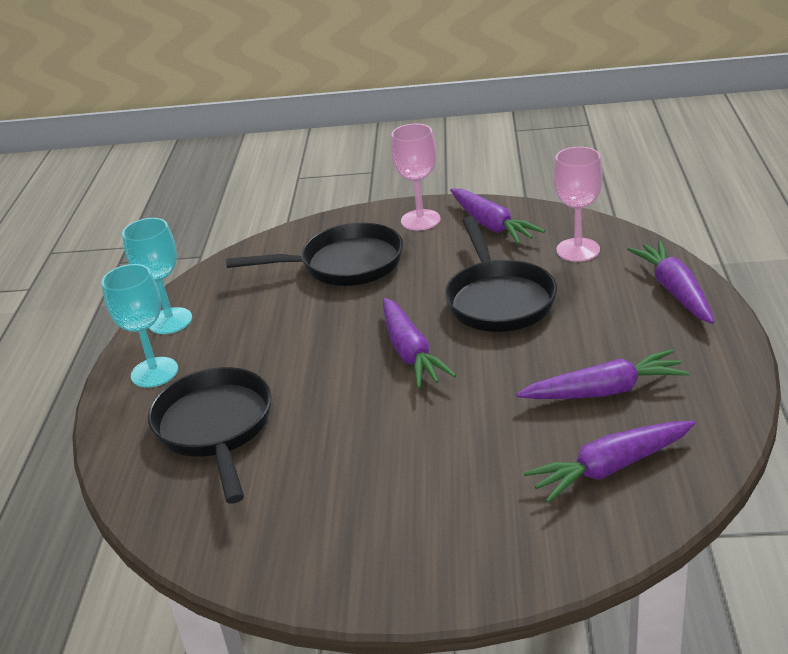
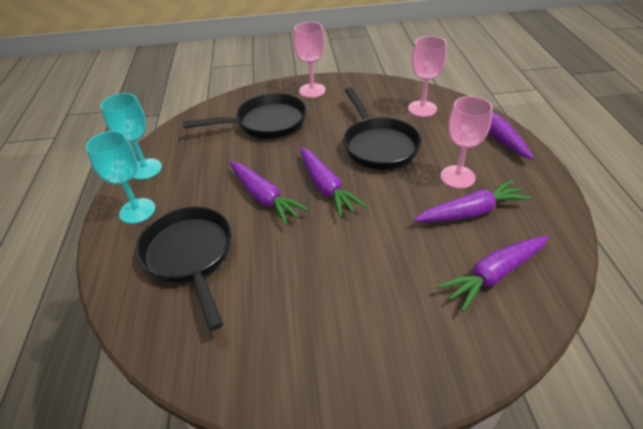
camera: 10 degrees left, 10 degrees up
(491, 225) = (360, 93): purple carrot -> purple carrot (264, 197)
(600, 345) = (457, 177): none -> pink goblet

